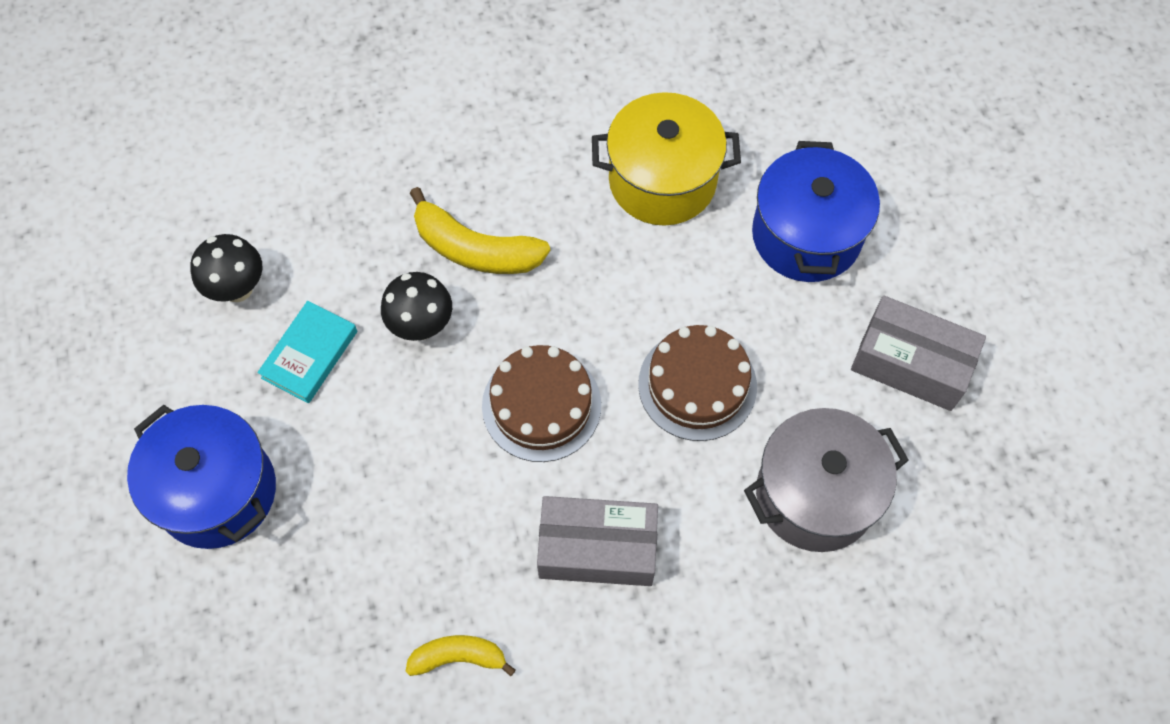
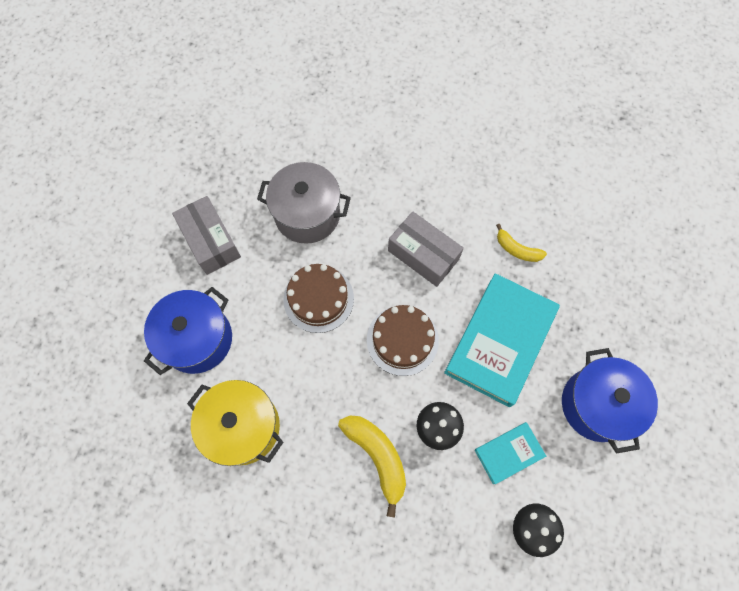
camera: 145 degrees left, 5 degrees up
(403, 492) = (500, 341): none -> turquoise book

